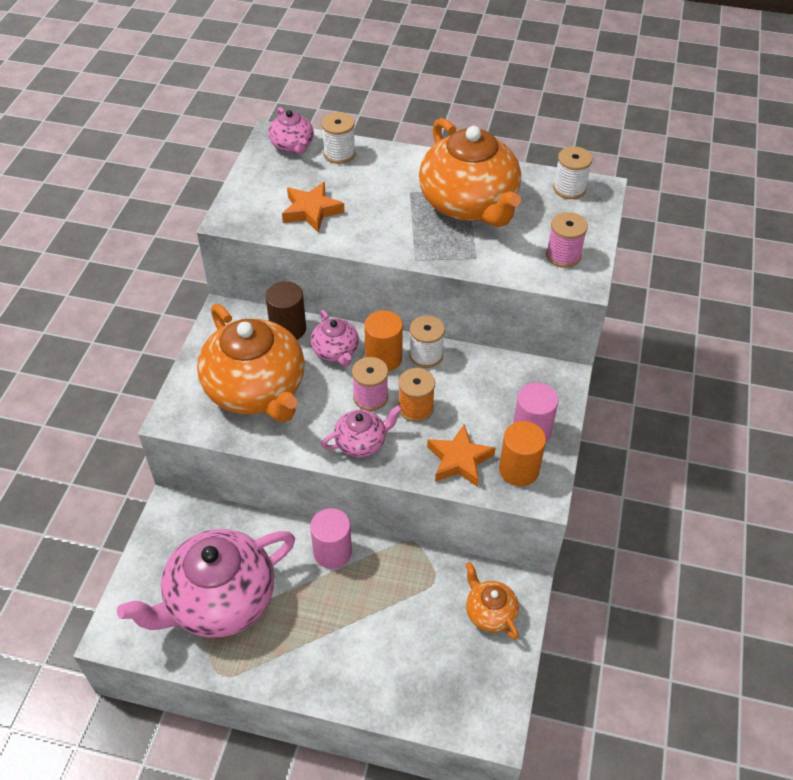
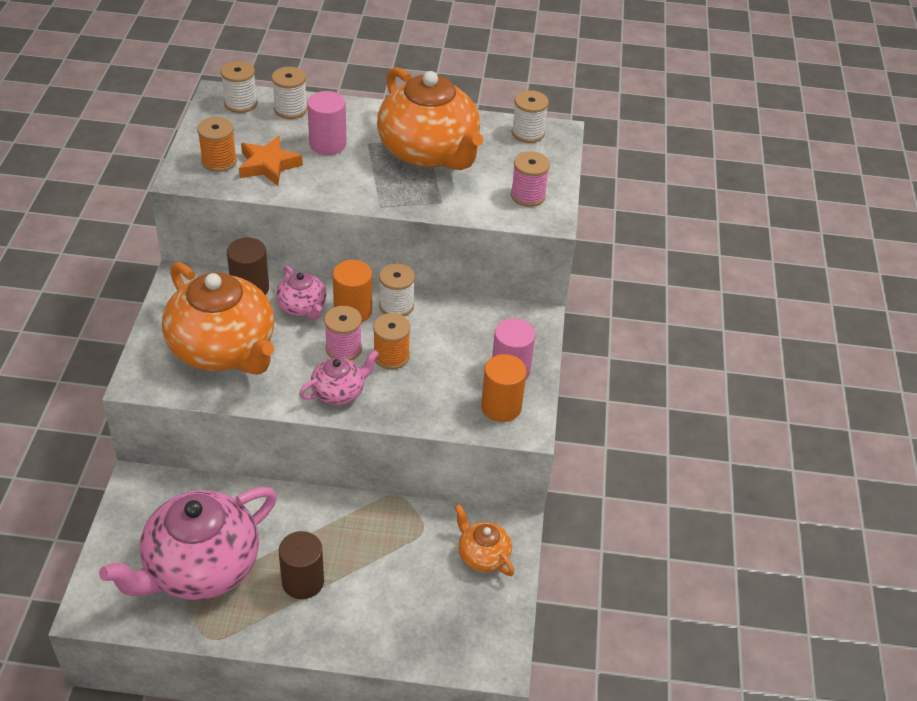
camera: 10 degrees left, 5 degrees down
(265, 204) = (219, 161): none -> orange spool
(292, 145) = (240, 103): pink teapot -> white spool
(314, 624) = (303, 581): none -> brown cylinder
(332, 552) = (315, 511): pink cylinder -> pink cylinder (327, 144)
(459, 460) = (440, 402): orange star -> none

